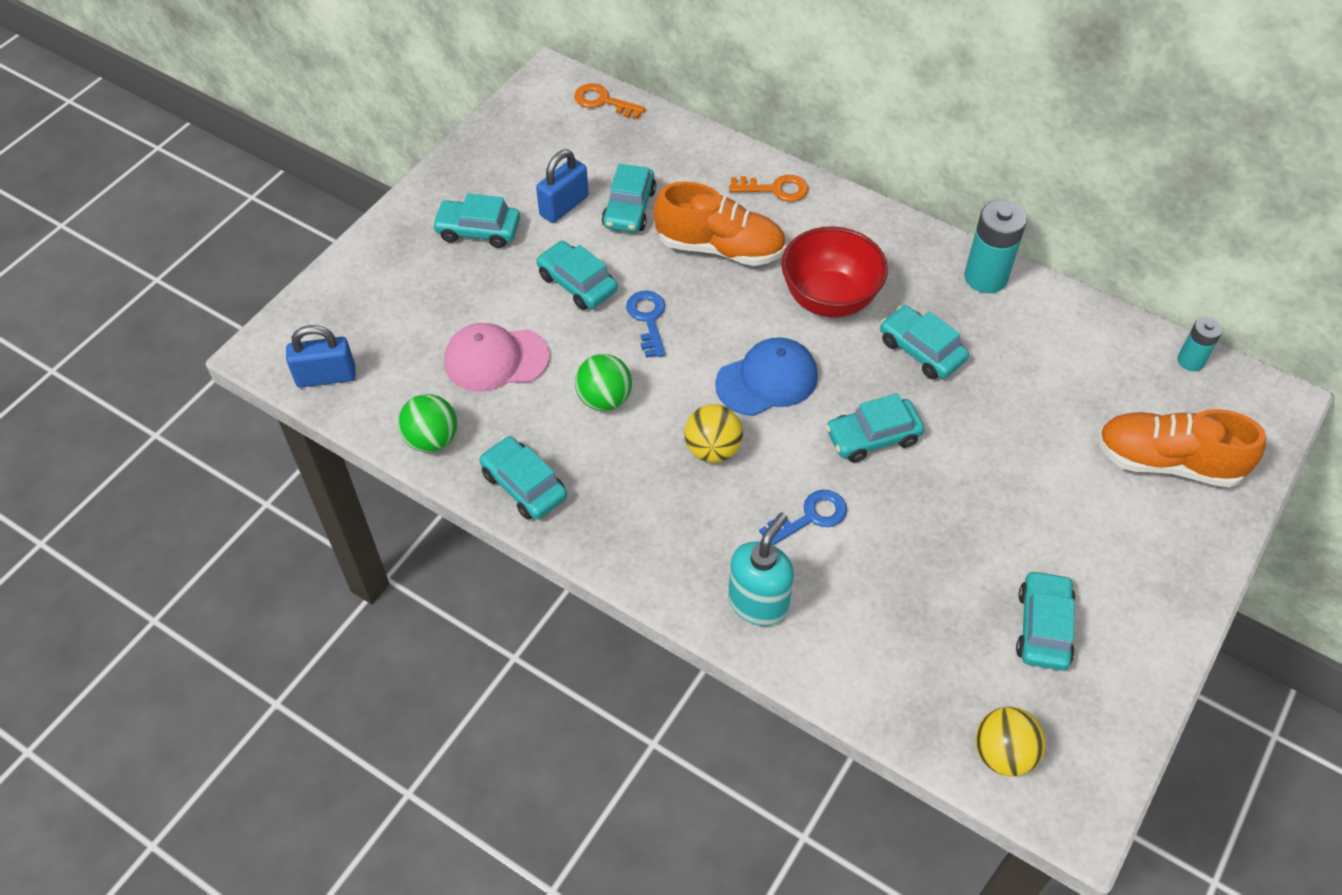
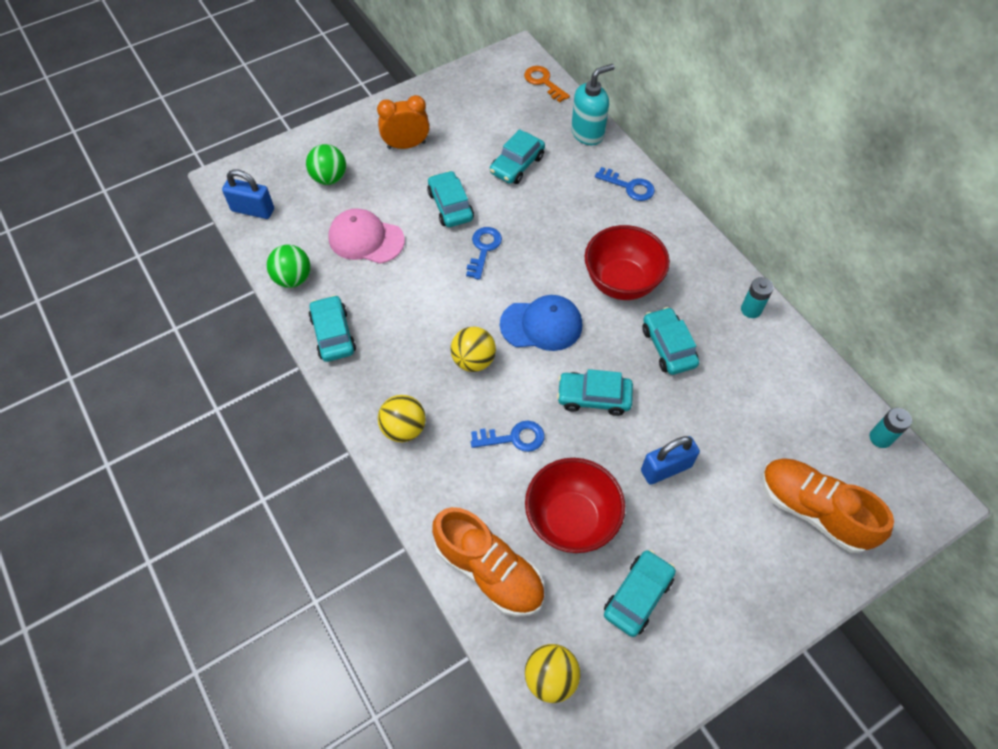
camera: 25 degrees right, 5 degrees up
(478, 230) = (406, 145): turquoise car -> orange clock
(564, 206) = (473, 147): blue padlock -> blue padlock (666, 468)
(604, 399) = (421, 295): green ball -> green ball (329, 178)
(677, 558) = (404, 428): none -> yellow ball
(720, 248) = (564, 216): orange shoe -> orange shoe (489, 570)
(758, 603) = (441, 484): turquoise soap dispenser -> turquoise soap dispenser (587, 133)
(775, 189) = (629, 187): orange key -> blue key
(926, 579) = (571, 520): none -> red bowl
(985, 277) = (751, 309): turquoise battery -> turquoise battery, size x0.59

